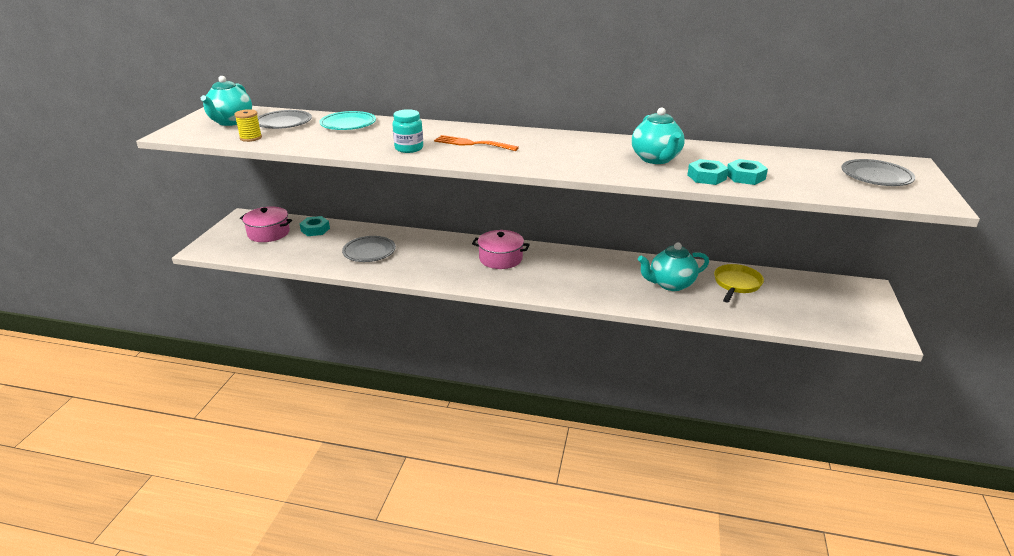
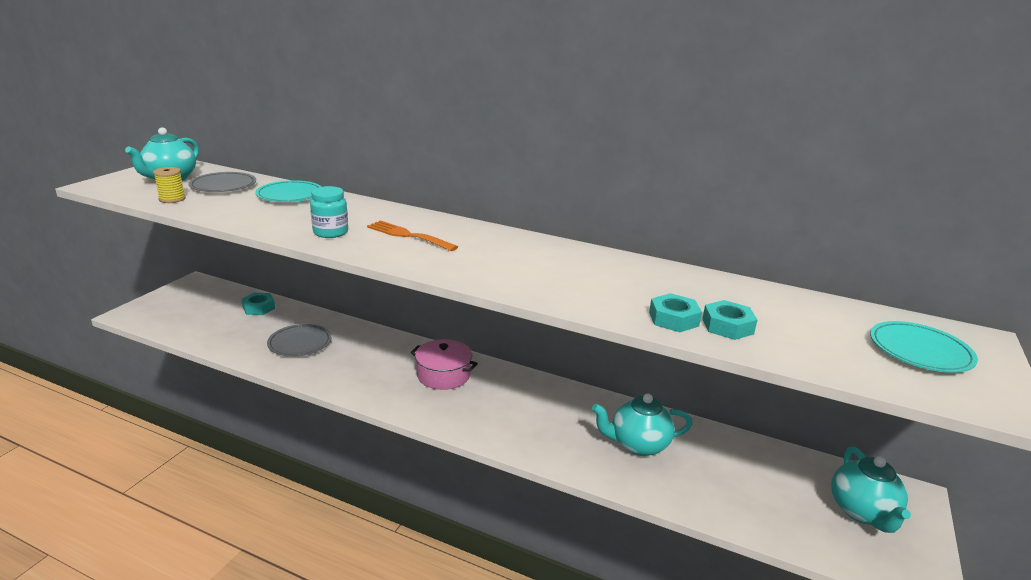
camera: 10 degrees right, 5 degrees down
(268, 233) = (208, 305): pink pot -> none
(656, 159) = (620, 284): turquoise teapot -> turquoise teapot (862, 512)
(736, 284) = (726, 459): yellow pan -> none
(876, 176) = (920, 351): grey plate -> turquoise plate

